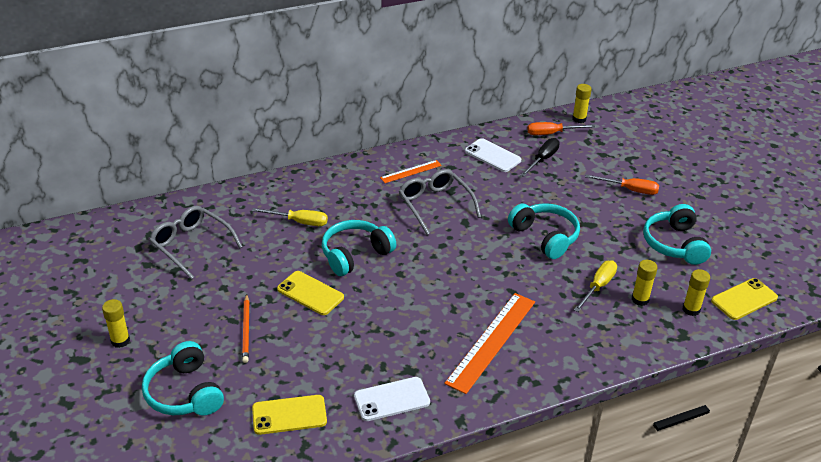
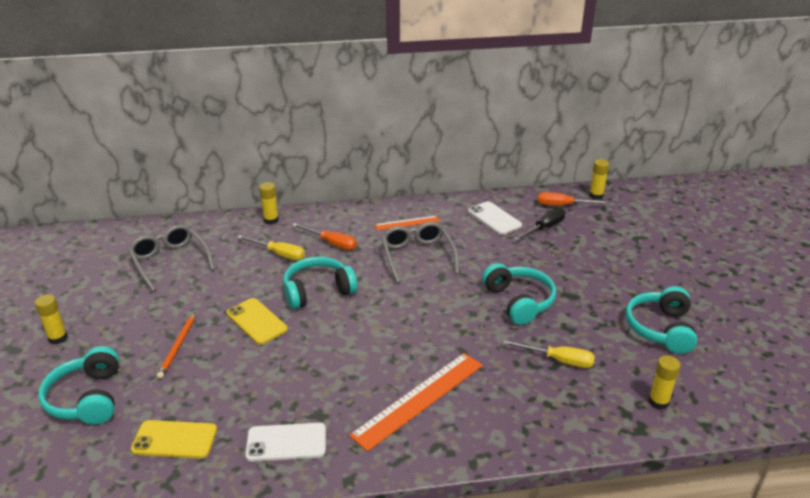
camera: 15 degrees right, 5 degrees down
(598, 286) = (558, 360): yellow screwdriver -> yellow screwdriver turned 60 degrees clockwise
(630, 190) = (627, 268): orange screwdriver -> orange screwdriver (331, 243)
(640, 299) = (601, 381): yellow glue stick -> yellow glue stick (271, 220)
(744, 299) = (726, 400): yellow phone -> none

